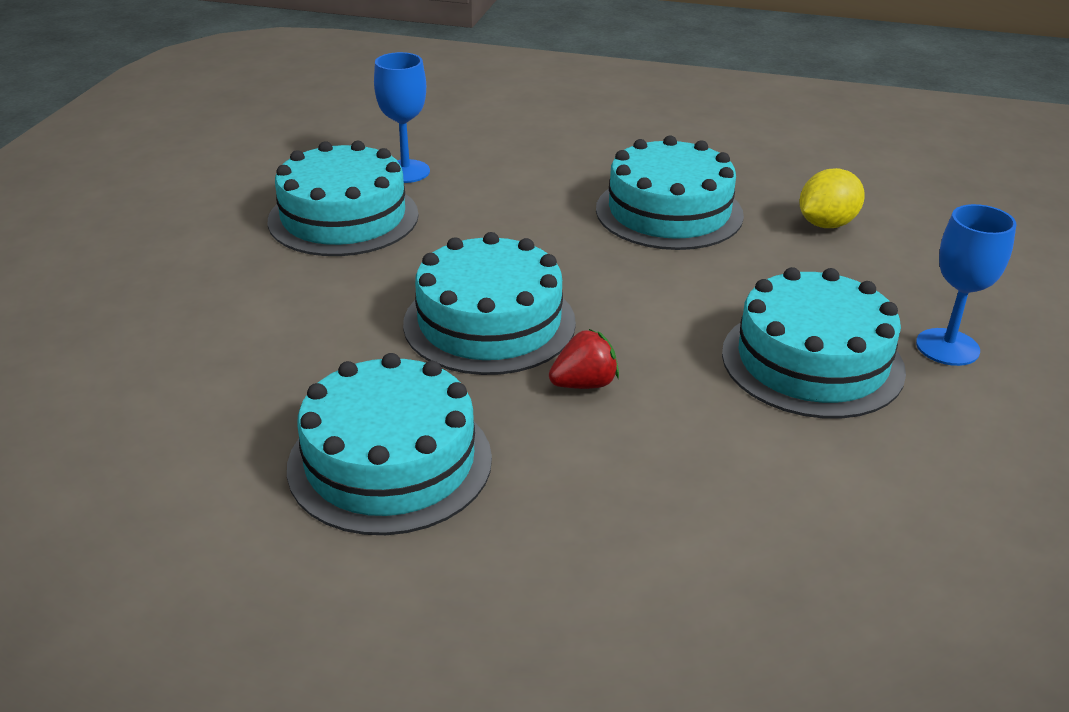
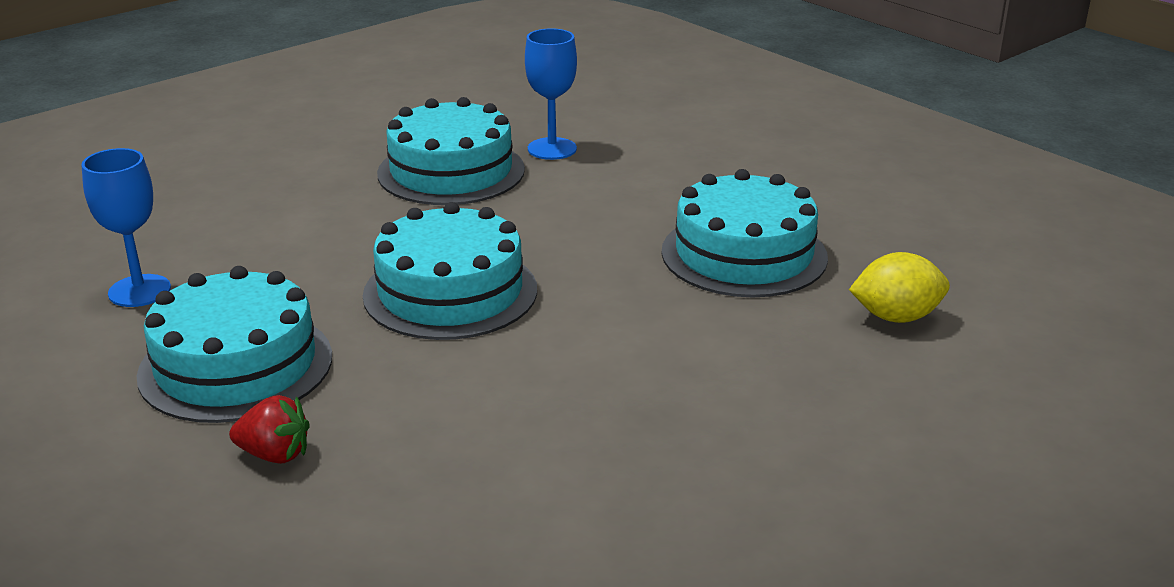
camera: 35 degrees right, 5 degrees down
(584, 384) = (458, 368): red strawberry -> red strawberry (274, 454)
(812, 361) = (689, 431): turquoise cake -> none
(947, 347) = (853, 474): blue goblet -> blue goblet (139, 291)

